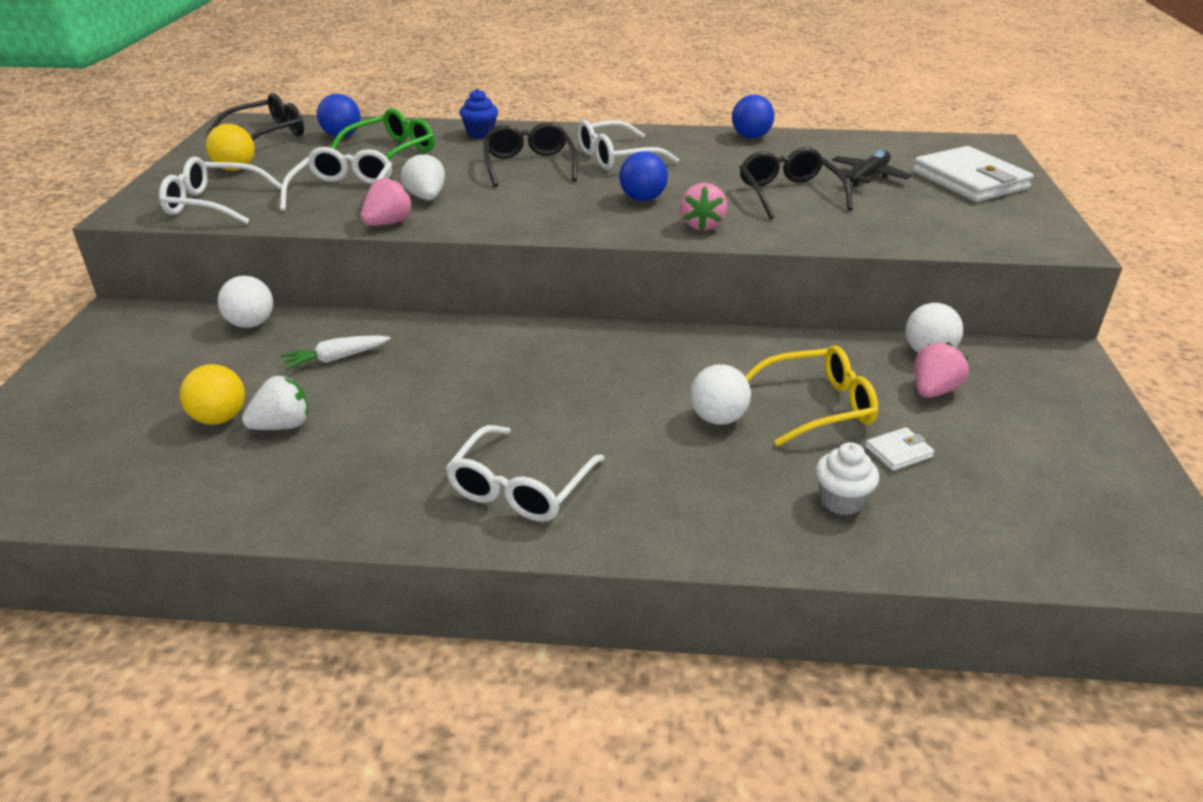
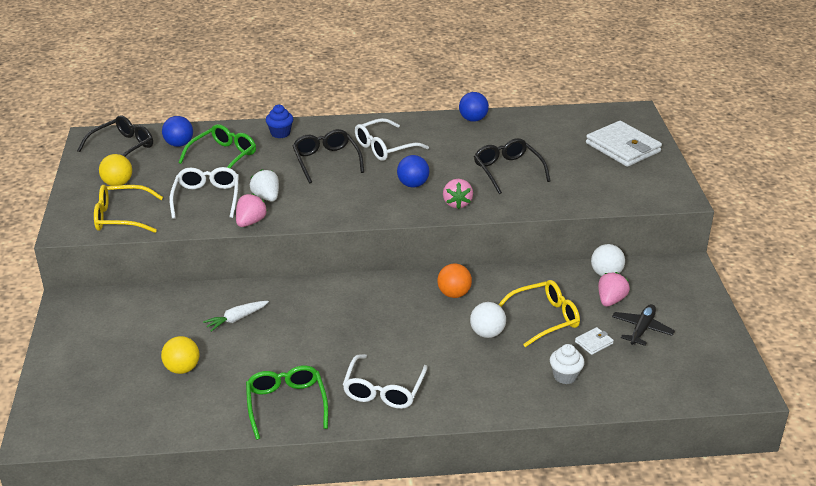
camera: 10 degrees left, 0 degrees up
(214, 204) = (121, 217): white glasses -> yellow glasses
(251, 324) = (166, 300): white ball -> none
(282, 425) = (224, 369): white strawberry -> none
(352, 491) = (286, 404): none -> green glasses
(678, 357) = (454, 294): none -> orange ball
(868, 176) = (557, 149): black plane -> black plane (642, 329)

